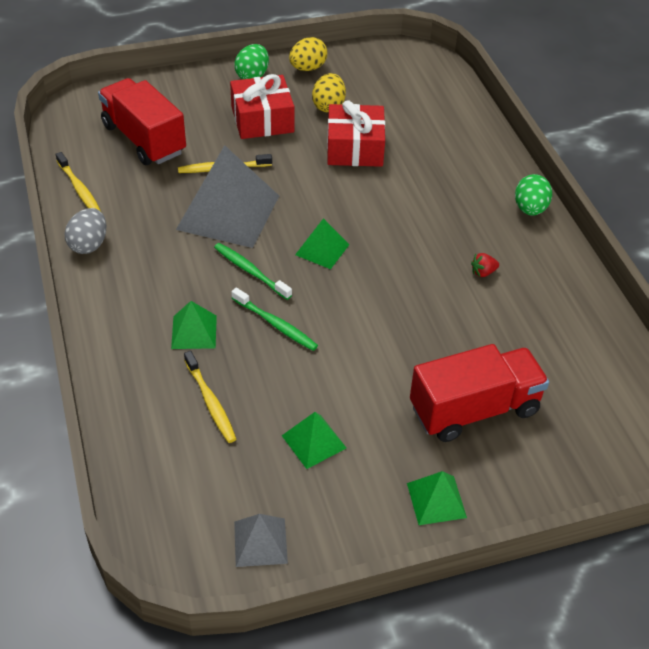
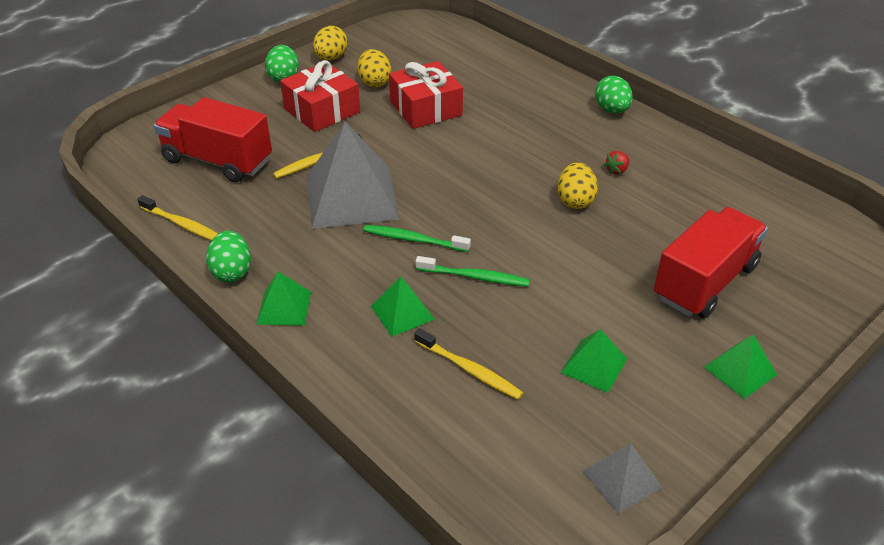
camera: 25 degrees left, 5 degrees down
(89, 244) = (232, 272): grey egg -> green egg
(322, 249) = (465, 199): green pyramid -> green pyramid (284, 307)
(419, 288) = (575, 201): none -> yellow egg

